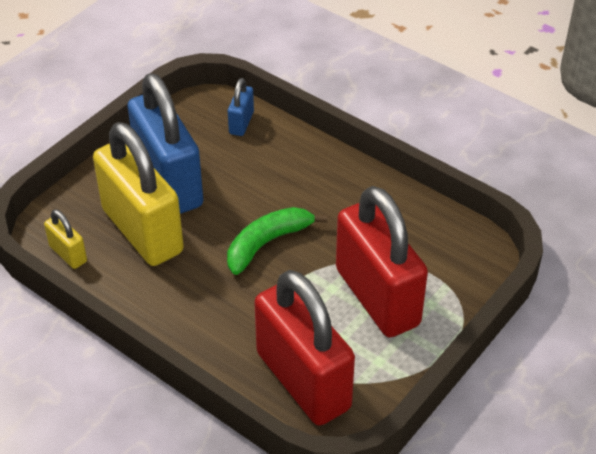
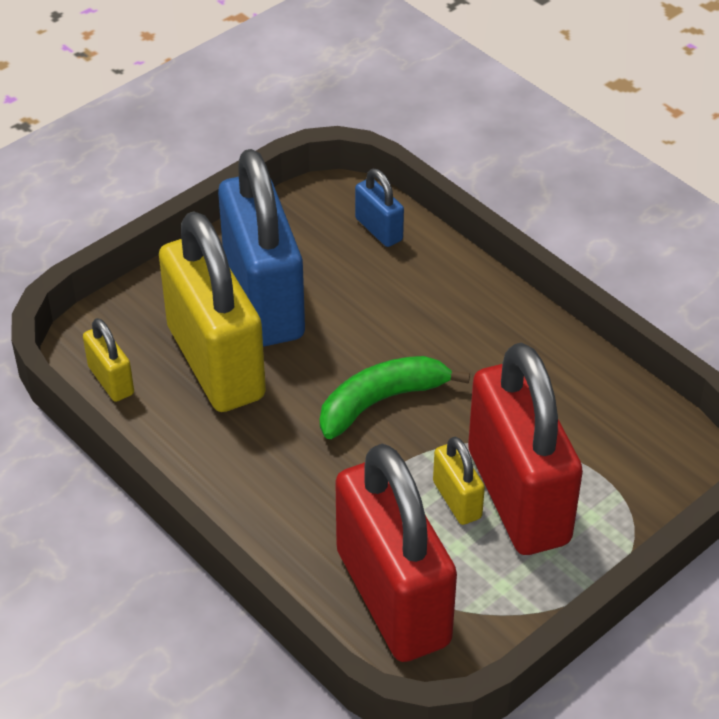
camera: 10 degrees right, 0 degrees up
(241, 123) = (379, 229): blue padlock -> blue padlock turned 60 degrees counterclockwise
(335, 305) = (457, 500): none -> yellow padlock

